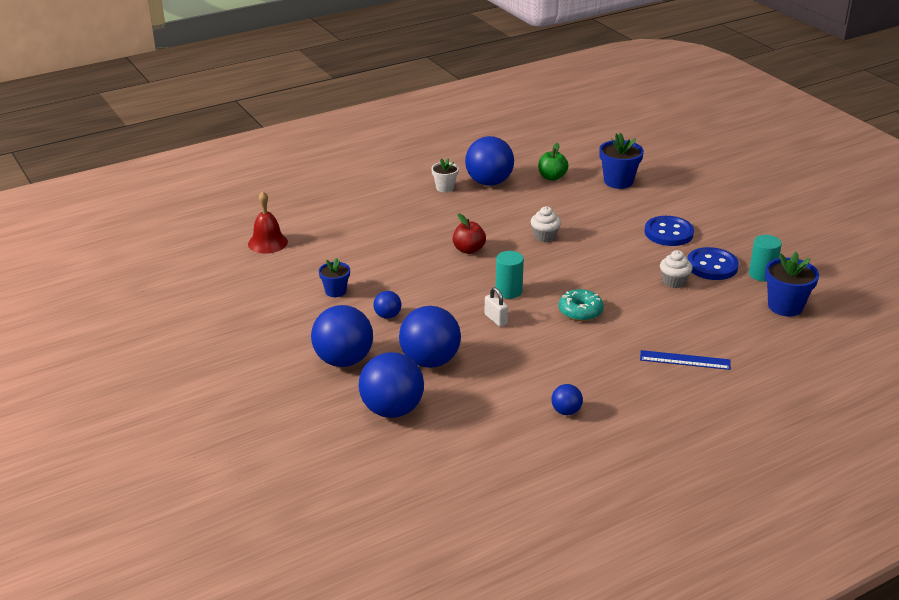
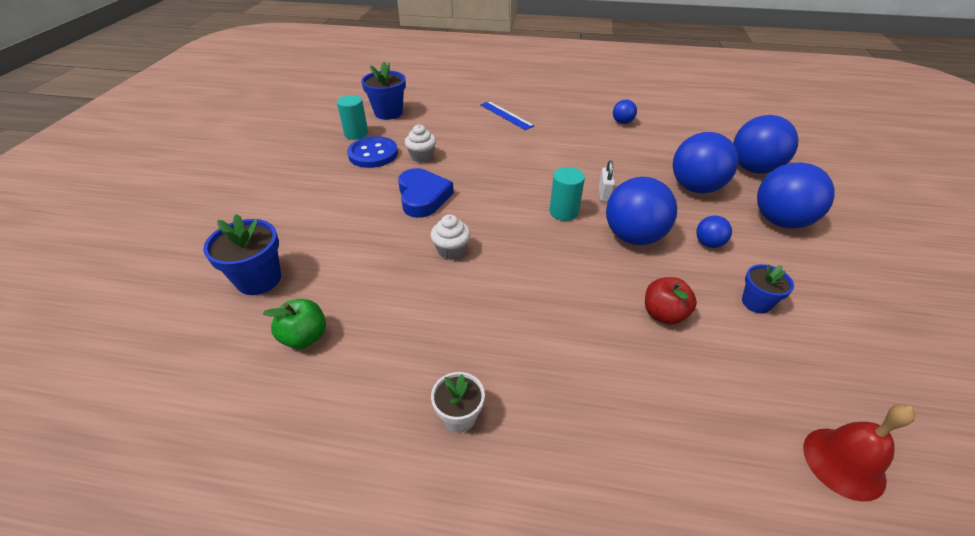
camera: 140 degrees left, 10 degrees up
(469, 250) = (550, 278): red apple -> red apple (663, 314)
(489, 182) = (388, 384): blue ball -> blue ball (633, 237)
(580, 311) = (527, 169): turquoise donut -> none
(617, 255) = (423, 197): none -> blue heart
(668, 233) = (344, 194): blue button -> none

